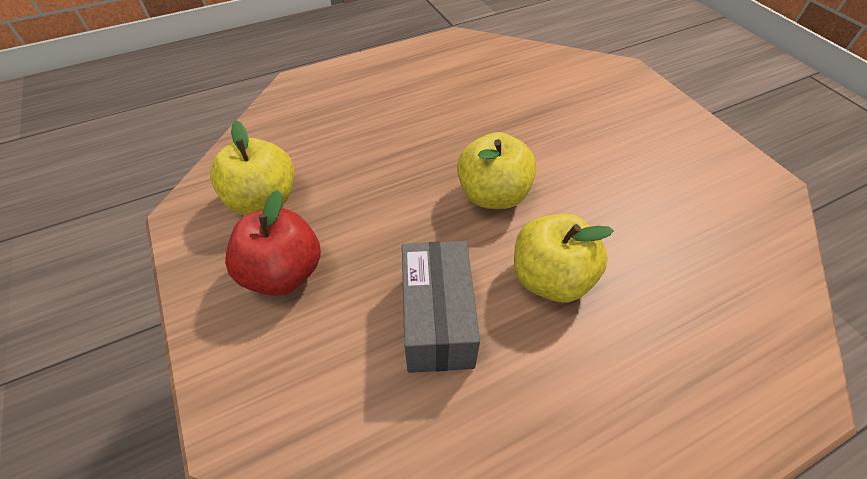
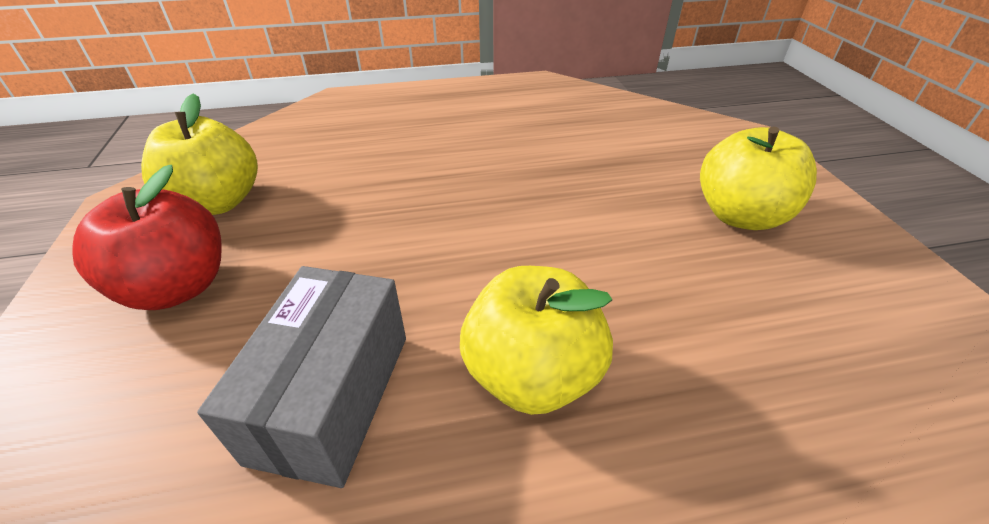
camera: 15 degrees right, 10 degrees down
(492, 195) = (501, 246): yellow apple -> yellow apple (740, 216)

